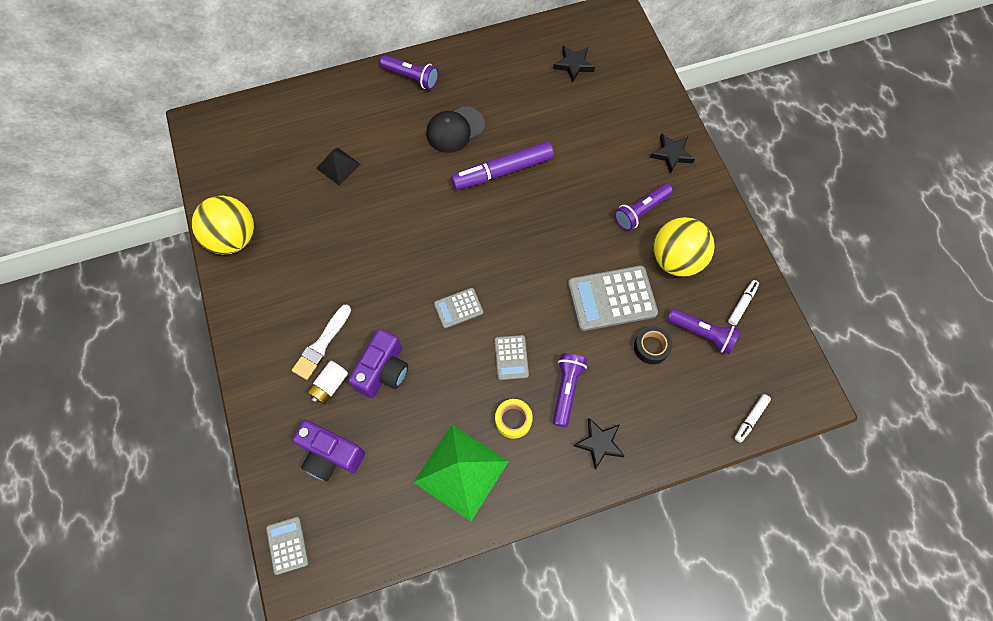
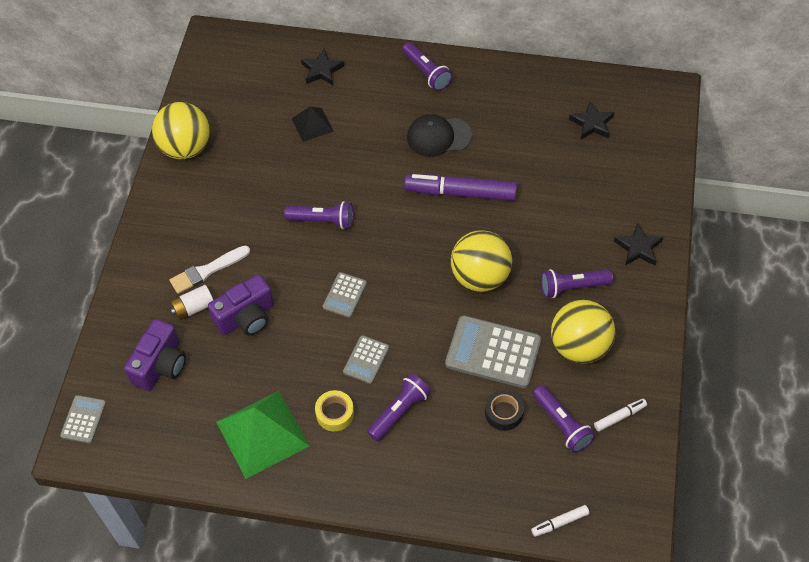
camera: 30 degrees right, 10 degrees down
(331, 455) = (161, 365): purple camera -> purple camera turned 120 degrees counterclockwise
(399, 249) = (322, 221): none -> purple flashlight
(458, 308) = (345, 295): grey calculator -> grey calculator turned 75 degrees counterclockwise
(562, 237) = (480, 276): none -> yellow ball
(599, 443) = (400, 472): black star -> black star (322, 70)

